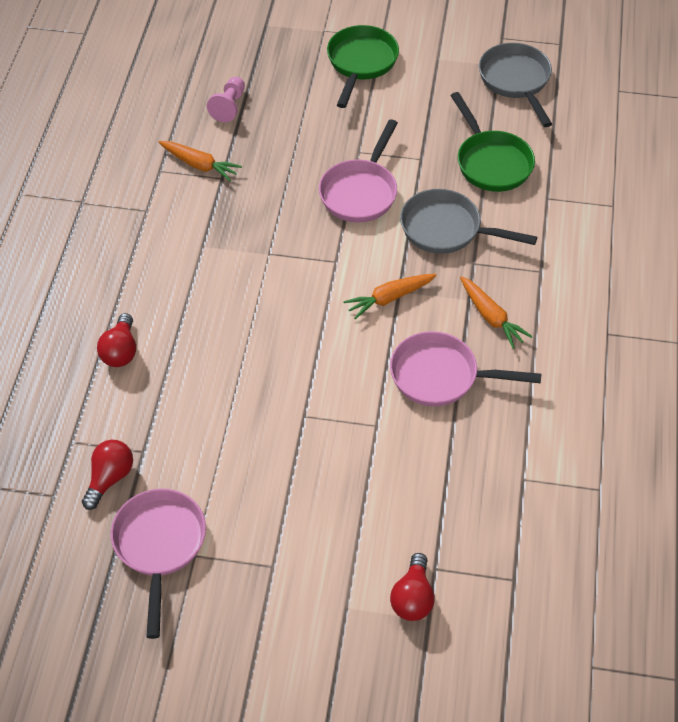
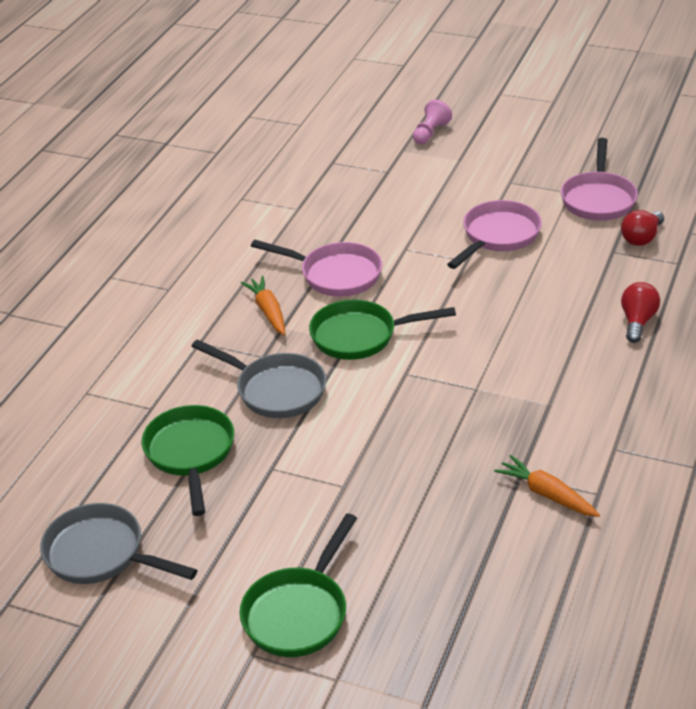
camera: 165 degrees left, 15 degrees down
(229, 106) = (500, 570): pink pawn -> pink pawn (430, 133)
(360, 192) = (356, 439): pink pan -> pink pan (498, 236)
(389, 298) = (360, 336): orange carrot -> green pan
(413, 598) = (409, 160): red light bulb -> none
(516, 81) = (101, 554): grey pan -> grey pan turned 120 degrees clockwise

